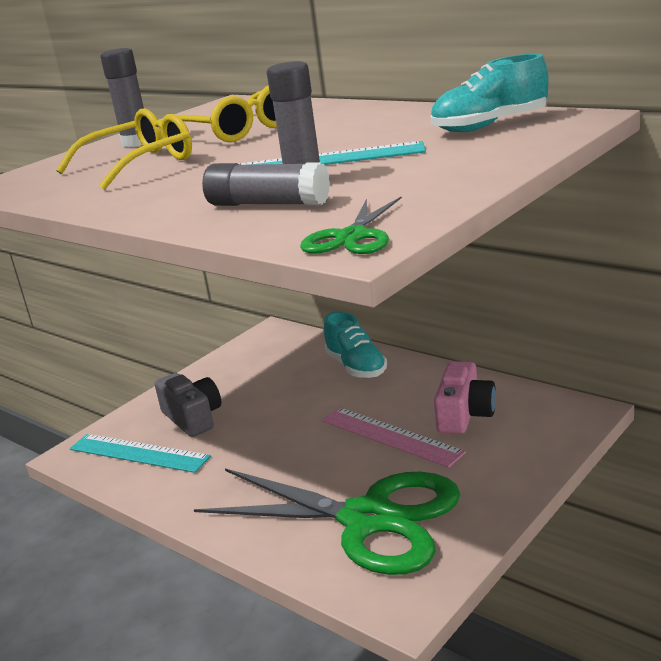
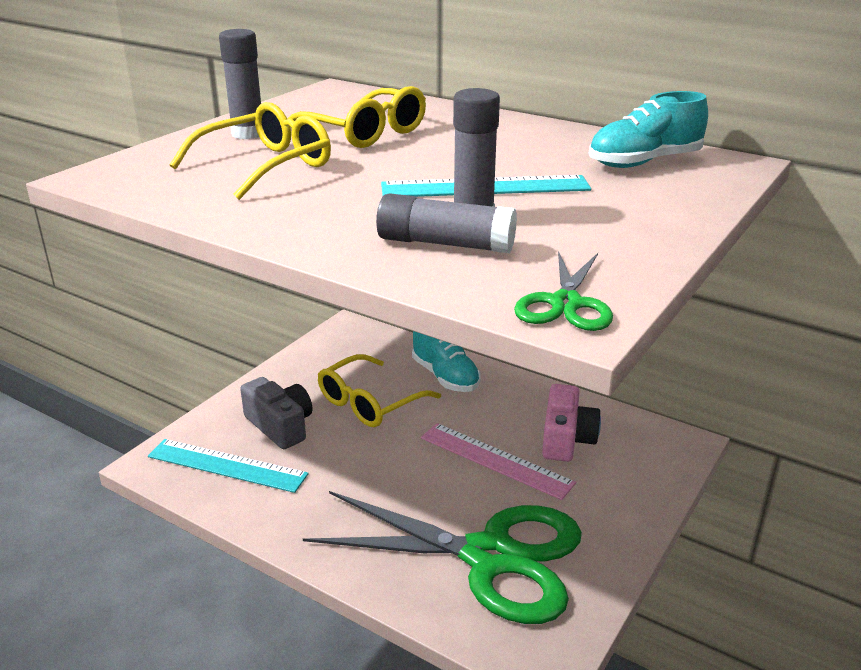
camera: 10 degrees left, 5 degrees up
(278, 394) = (368, 403): none -> yellow glasses

